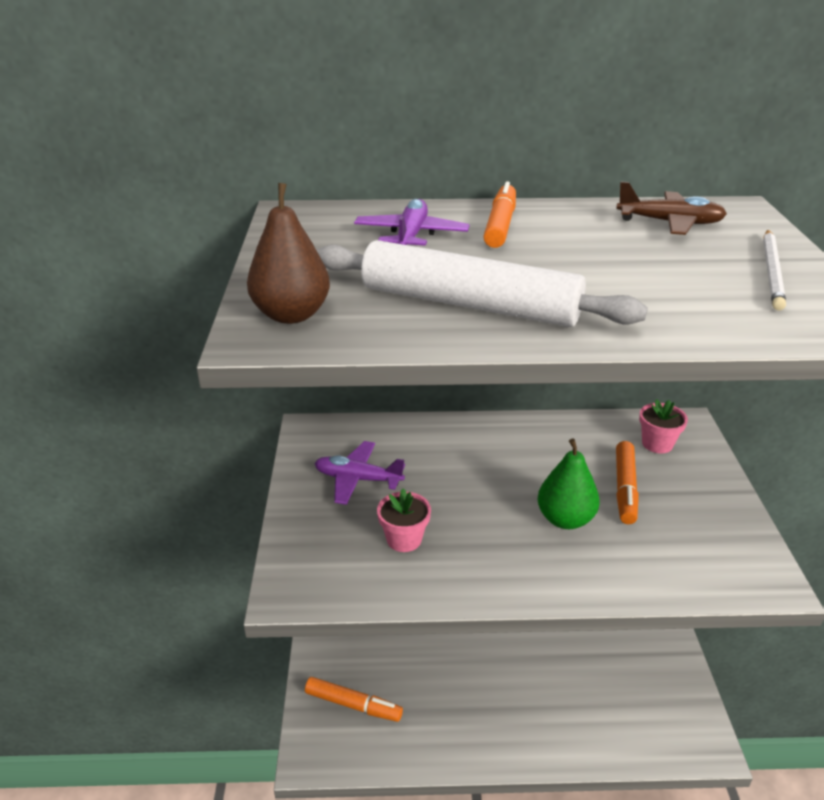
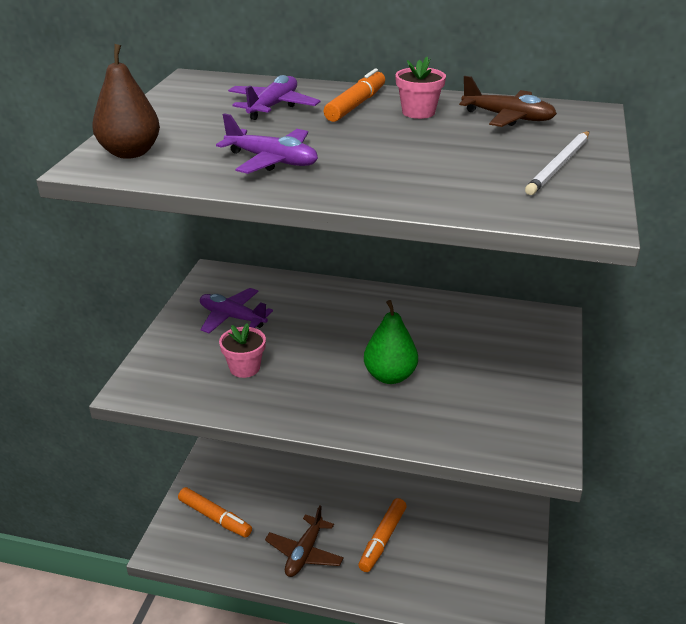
camera: 15 degrees right, 0 degrees up
(468, 724) = (304, 553): none -> brown plane
(469, 304) = (272, 161): white rolling pin -> purple plane
(625, 488) = (459, 361): orange marker -> orange marker (382, 539)
(657, 444) = (512, 330): pink flower pot -> pink flower pot (418, 112)

